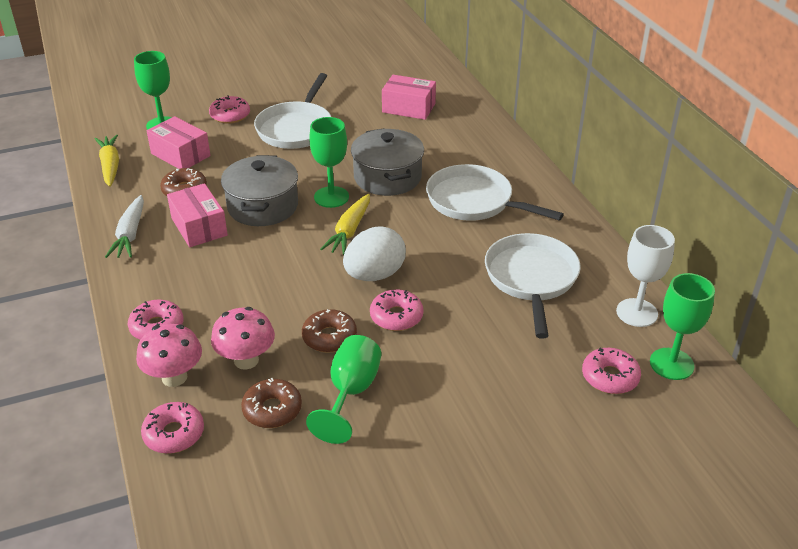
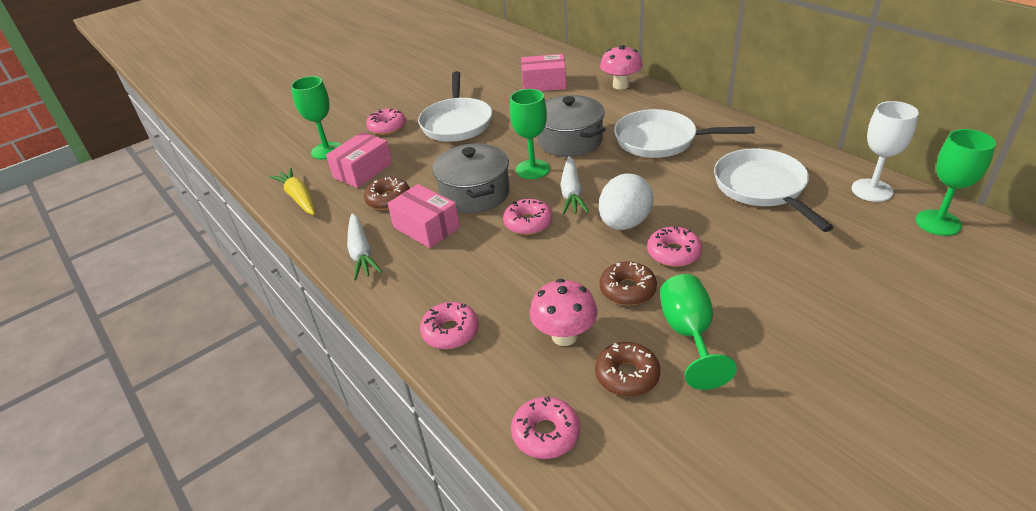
camera: 15 degrees left, 0 degrees up
(174, 377) = (504, 375): pink mushroom -> pink mushroom (620, 85)
(180, 155) = (363, 170): pink box -> pink box turned 75 degrees counterclockwise
(349, 231) = (571, 193): yellow carrot -> white carrot
(610, 377) = (900, 249): pink donut -> pink donut (528, 223)

